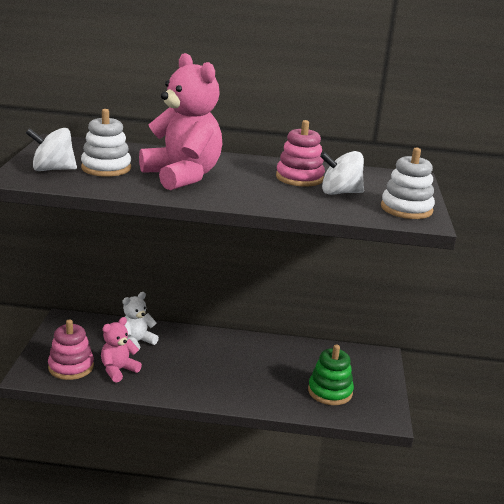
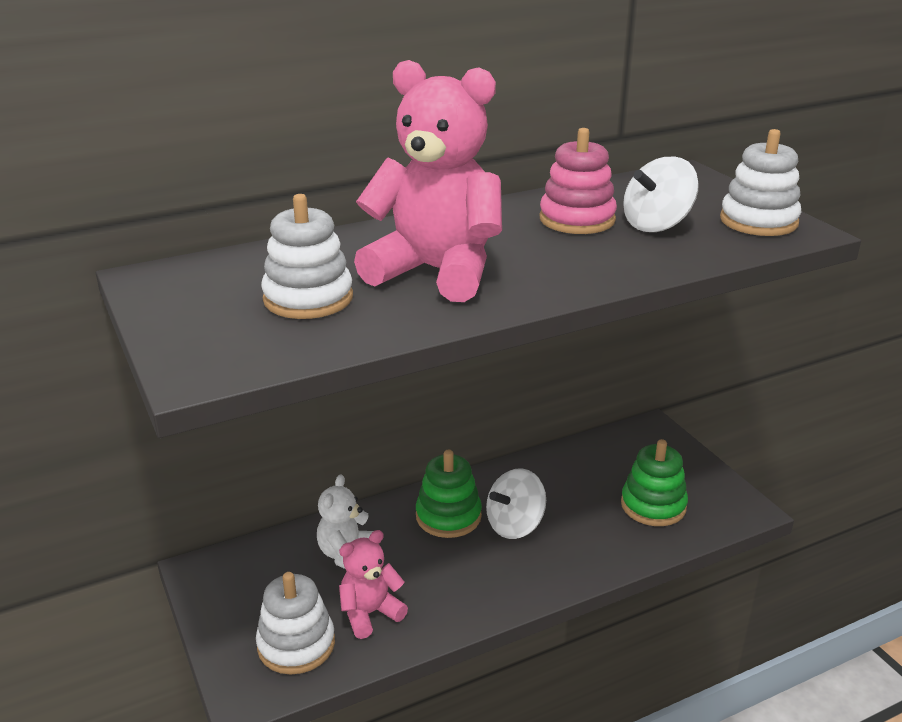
camera: 30 degrees left, 5 degrees up
(53, 169) = (231, 332): white spinning top -> white spinning top (515, 525)
(71, 367) = (296, 644): pink stacking toy -> white stacking toy
(118, 370) = (370, 613): pink teddy bear -> pink teddy bear turned 45 degrees clockwise
(207, 347) = (448, 516): none -> green stacking toy

